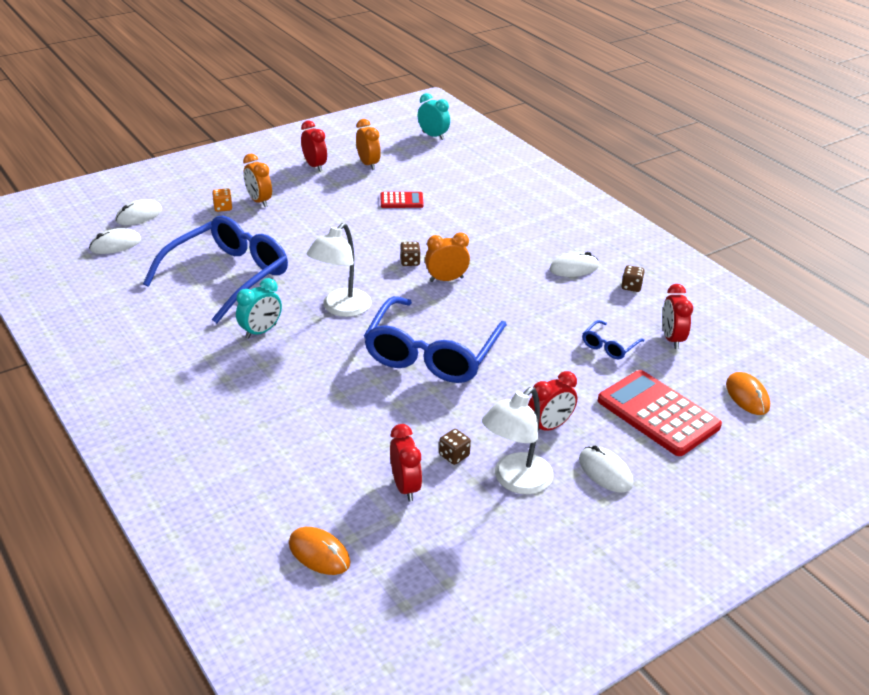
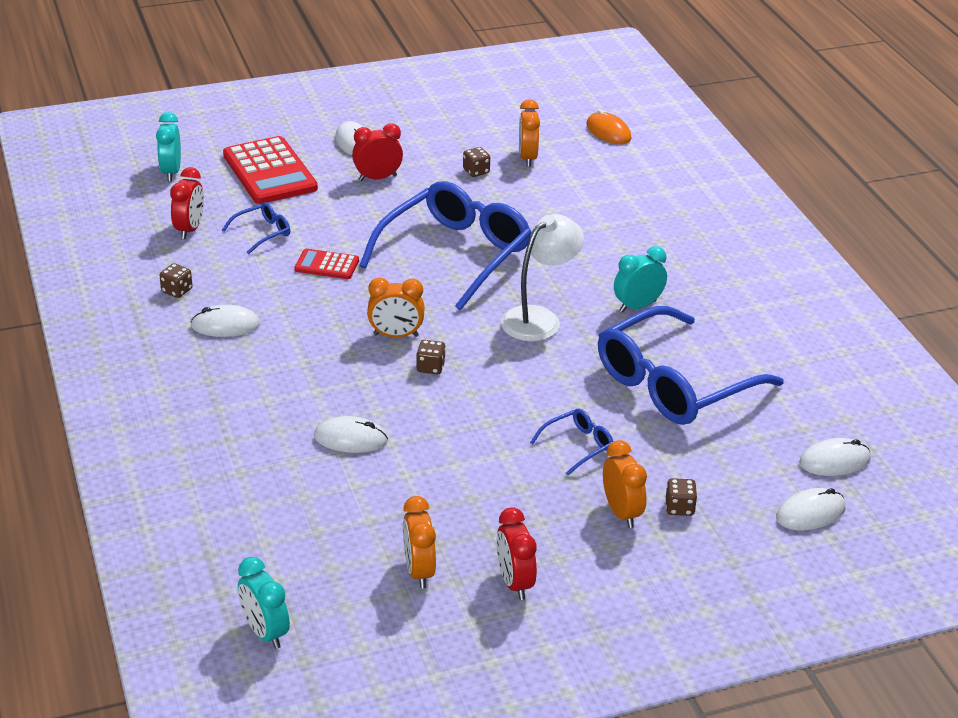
camera: 165 degrees left, 0 degrees up
(223, 208) = (679, 507): orange dice -> brown dice
(292, 230) = (577, 446): none -> blue glasses
(401, 201) = (396, 476): red calculator -> red calculator (327, 265)
(405, 487) = (527, 158): red clock -> orange clock
(440, 215) = (350, 438): none -> white mouse
(515, 481) = (433, 148): white lamp -> none
(747, 396) = (171, 172): orange mouse -> turquoise clock

